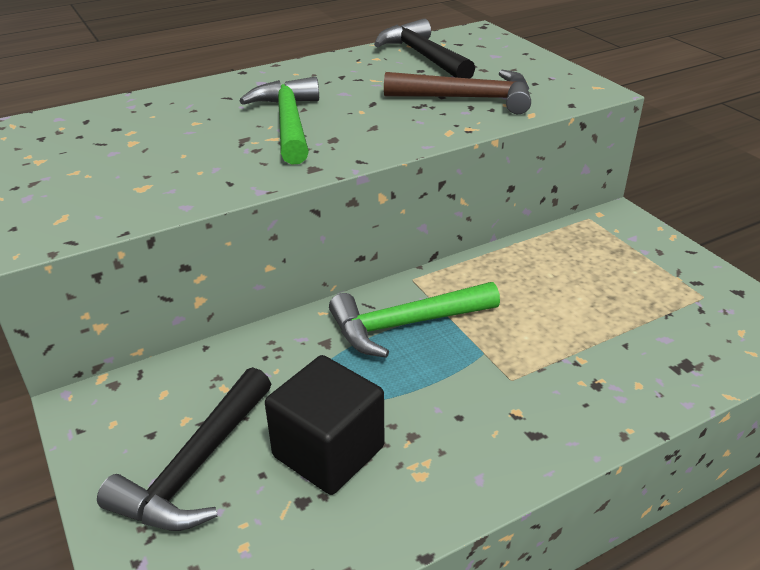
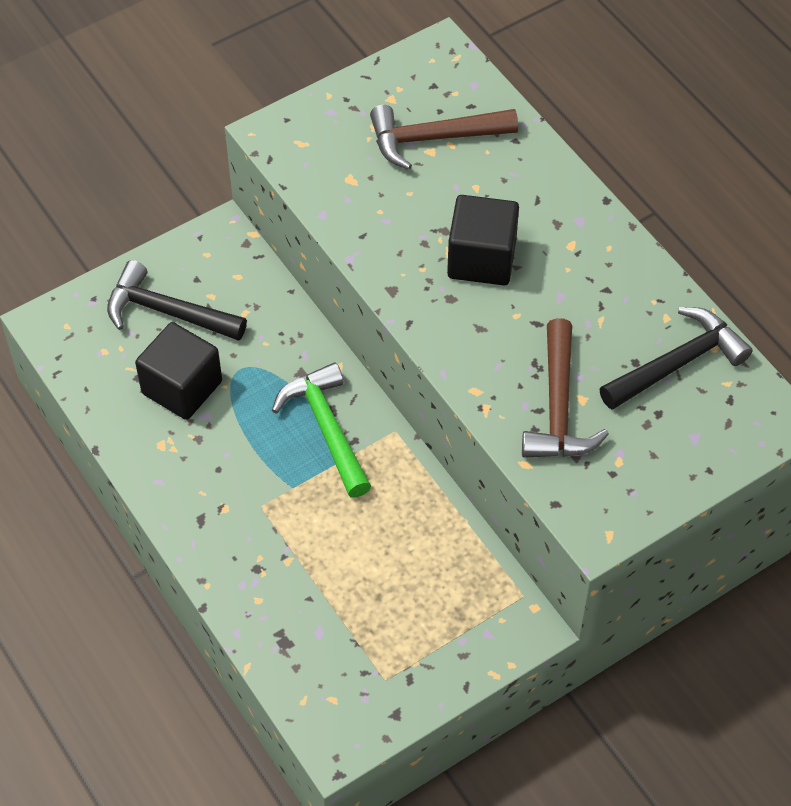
camera: 85 degrees right, 20 degrees up
(116, 140) = (433, 138): none -> brown hammer
(288, 123) = (481, 259): green hammer -> black cube

